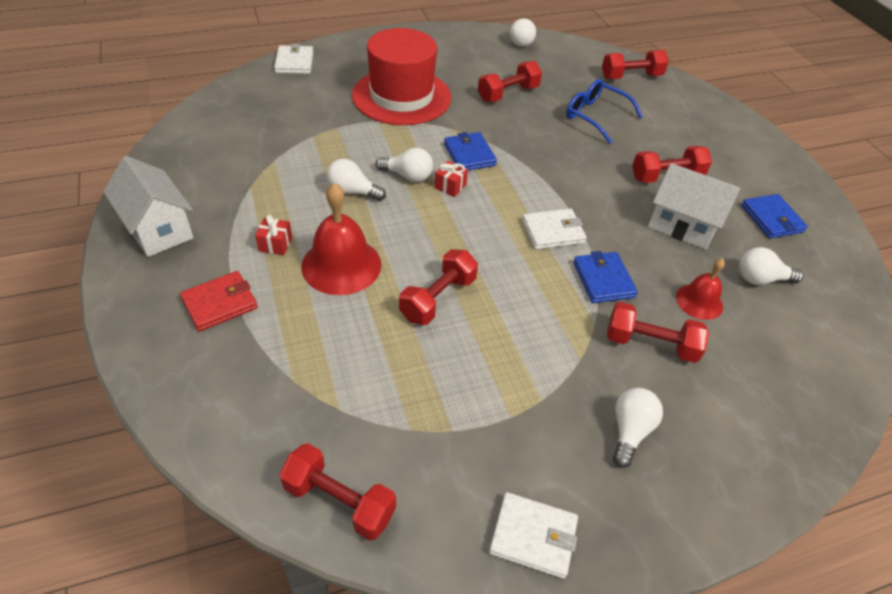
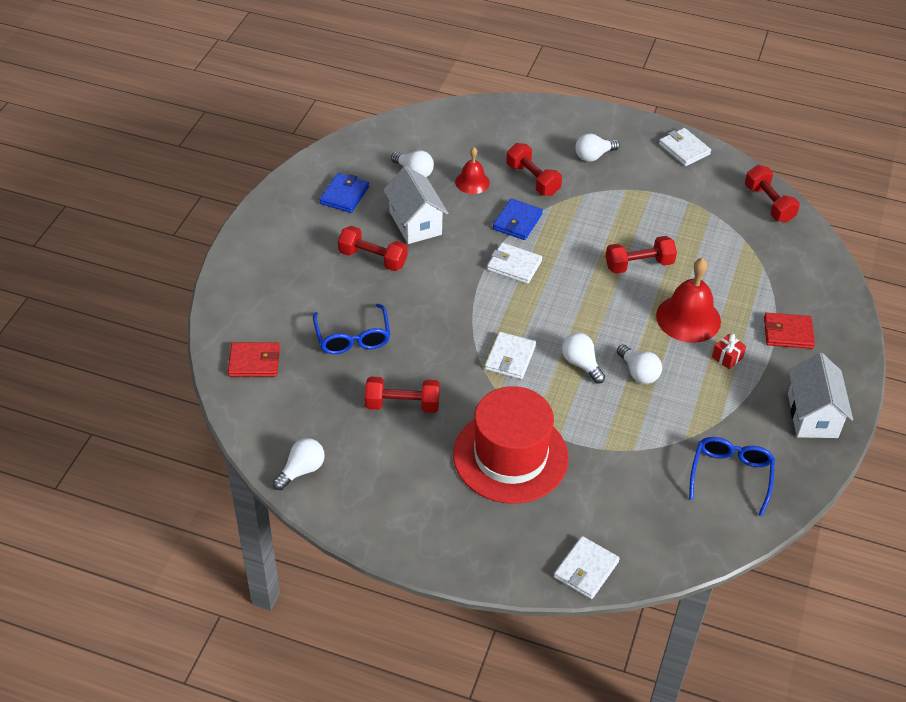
camera: 140 degrees left, 0 degrees up
(218, 150) = (730, 476): none -> blue glasses
(450, 186) = (555, 337): red gift -> none
(469, 154) = (510, 358): blue wallet -> white wallet
(631, 77) = (254, 362): red dumbbell -> red wallet

